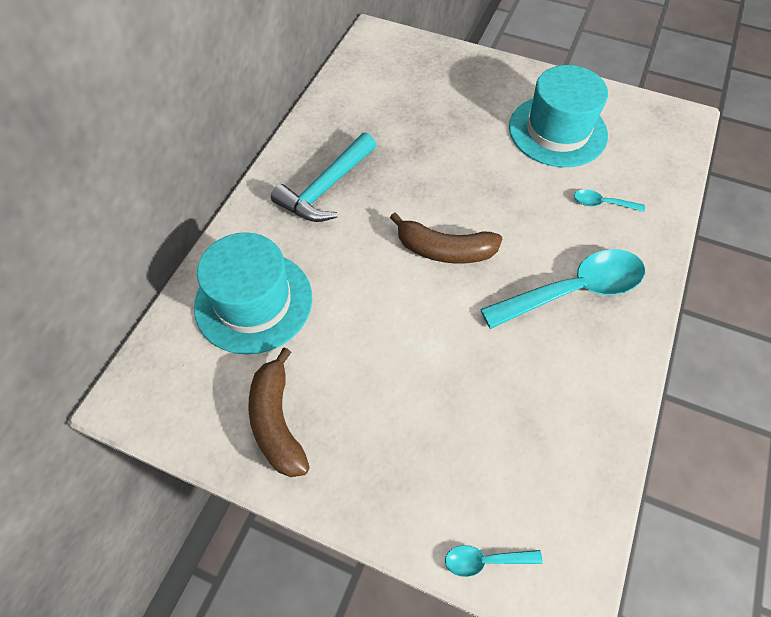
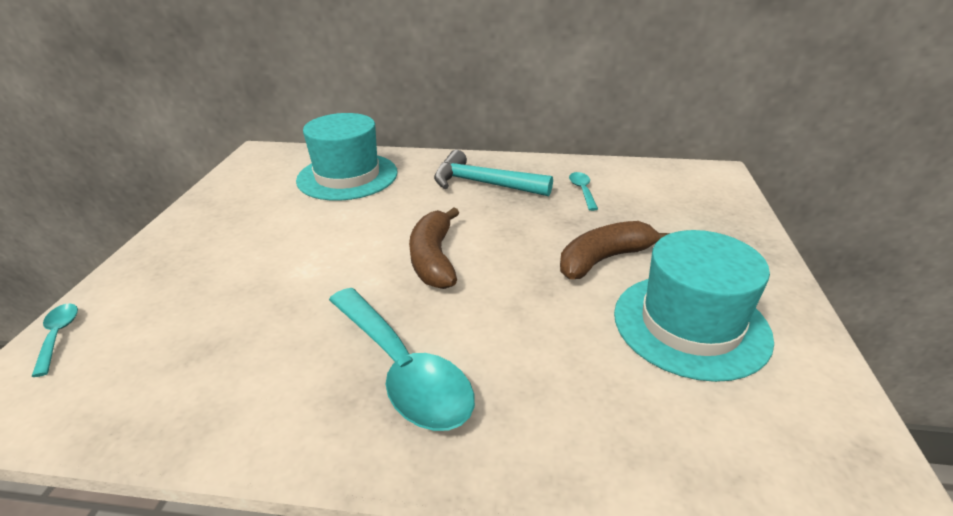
camera: 75 degrees right, 25 degrees down
(277, 422) = (233, 206): brown banana -> brown banana (604, 259)
(602, 203) = (576, 387): turquoise spoon -> turquoise spoon (582, 191)

